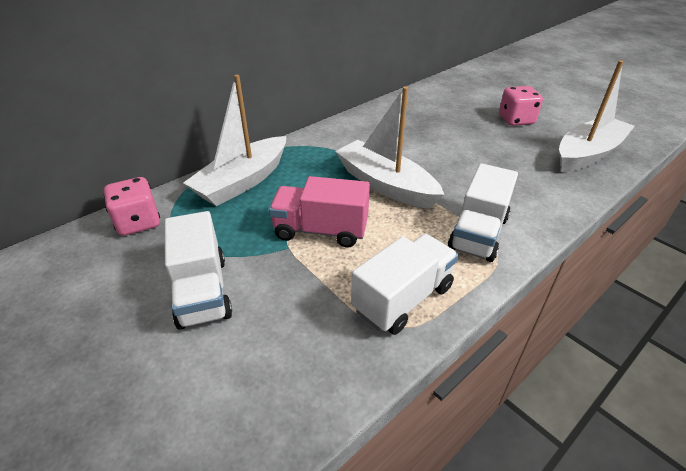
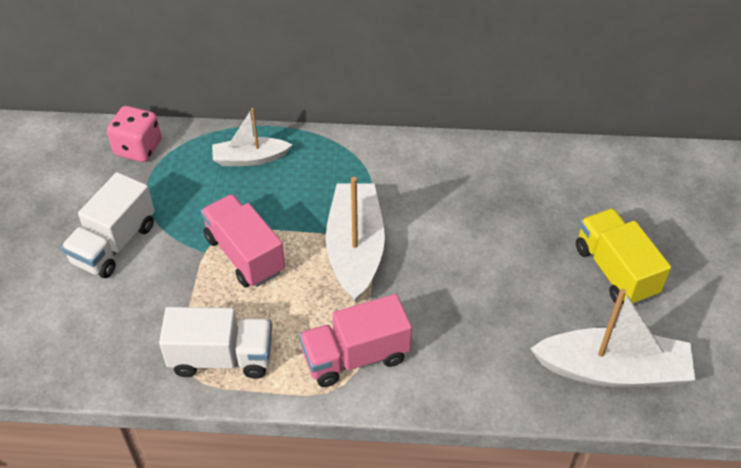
camera: 45 degrees right, 10 degrees up
(243, 181) = (250, 158): white boat -> white boat, size x0.59
(478, 233) = (355, 356): white truck -> pink truck
(516, 120) = (615, 271): pink dice -> yellow truck

